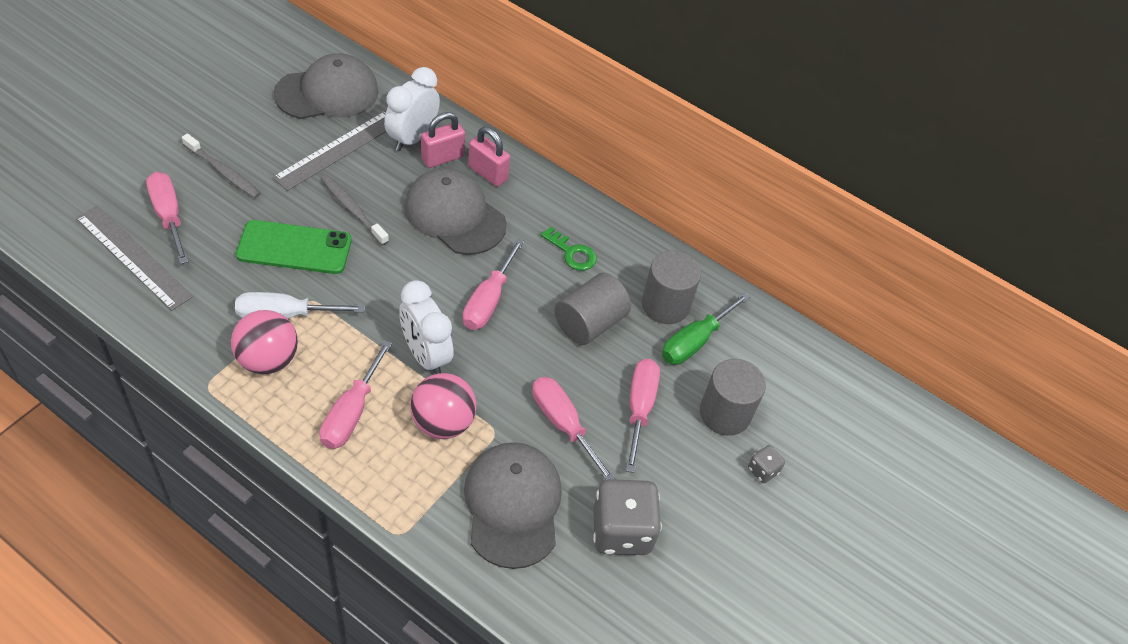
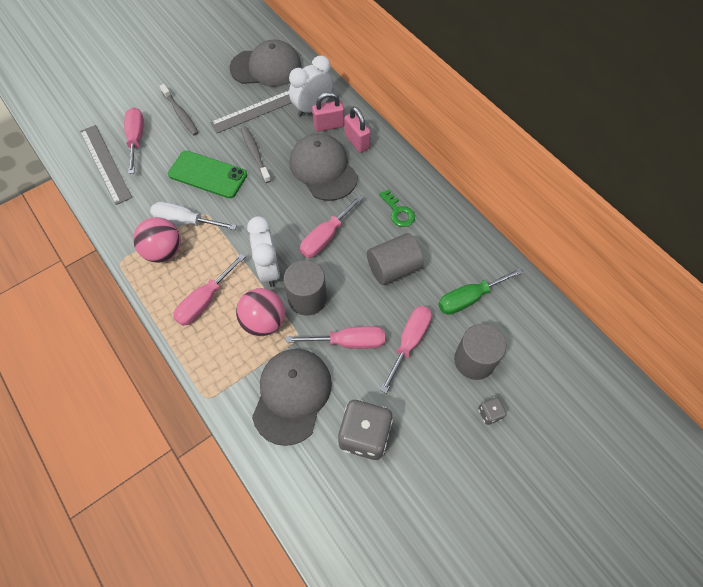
camera: 25 degrees right, 10 degrees up
(563, 424) = (348, 342): pink screwdriver -> pink screwdriver turned 105 degrees clockwise
(665, 305) = (455, 265): grey cylinder -> grey cylinder (307, 298)

